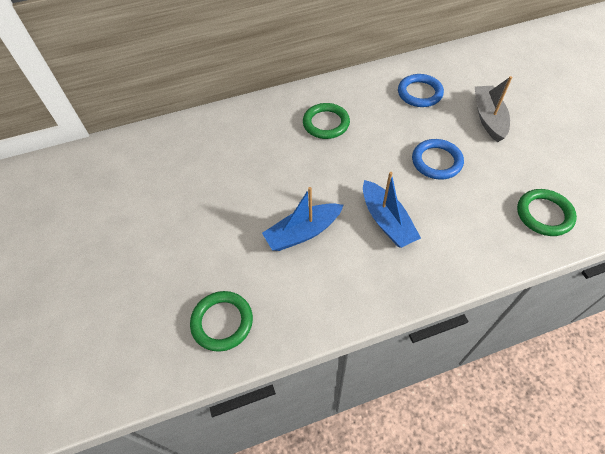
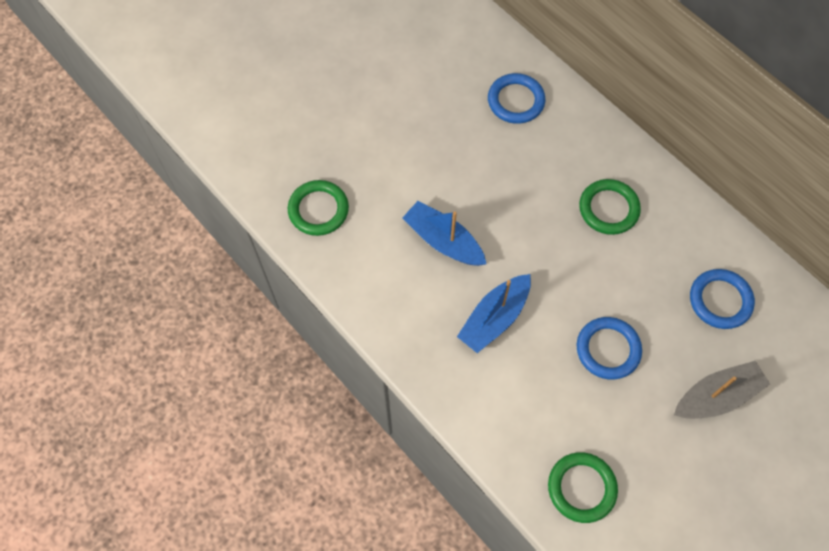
camera: 65 degrees right, 10 degrees up
(207, 144) = (515, 101): none -> blue ring

